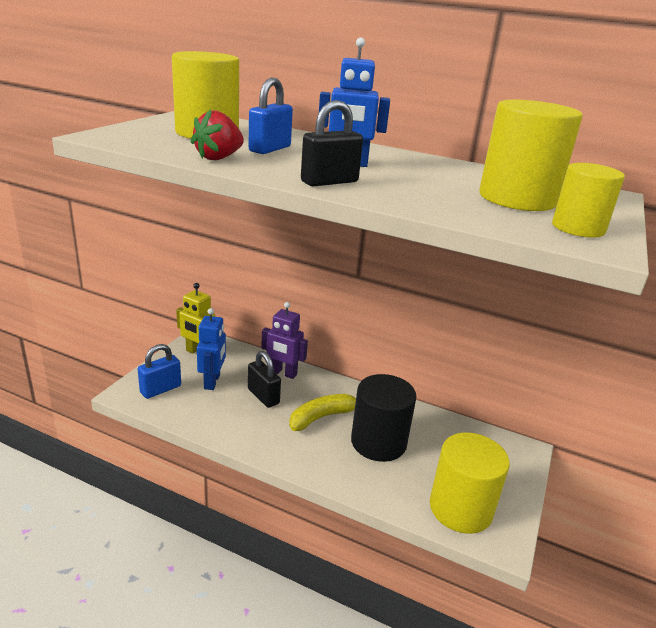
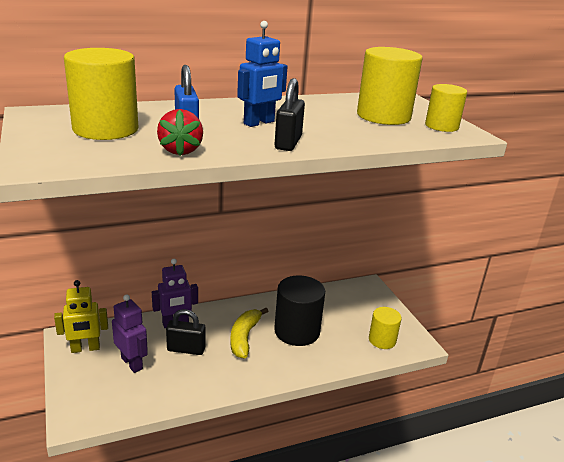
camera: 45 degrees left, 0 degrees up
(160, 389) = (98, 396): blue padlock -> none
(212, 381) = (132, 363): blue robot -> purple robot
(460, 508) = (382, 340): yellow cylinder -> yellow cylinder, size x0.60

